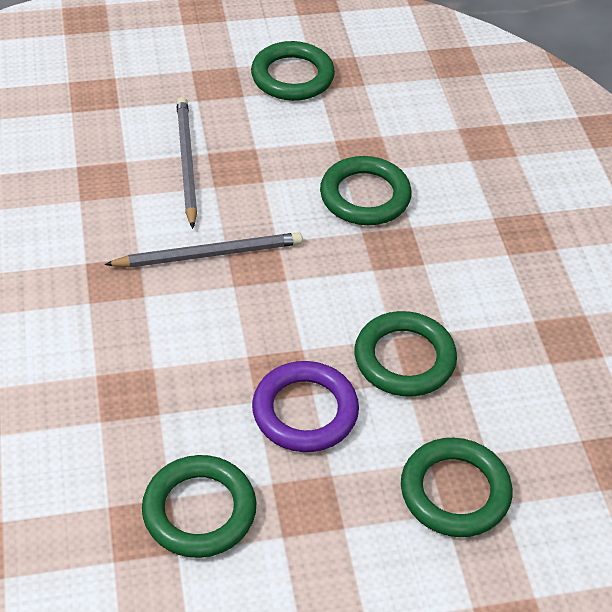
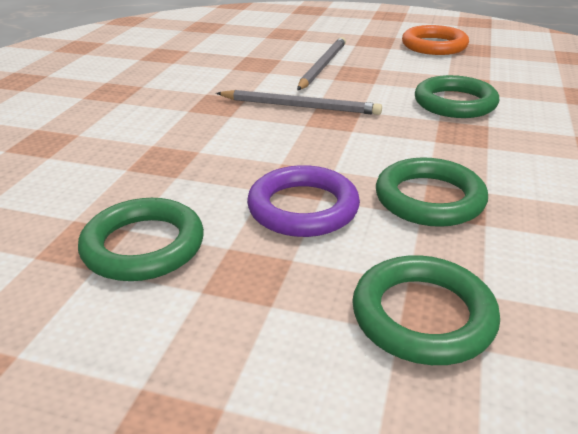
camera: 30 degrees right, 15 degrees down
(292, 76) = (434, 45): green ring -> orange ring

